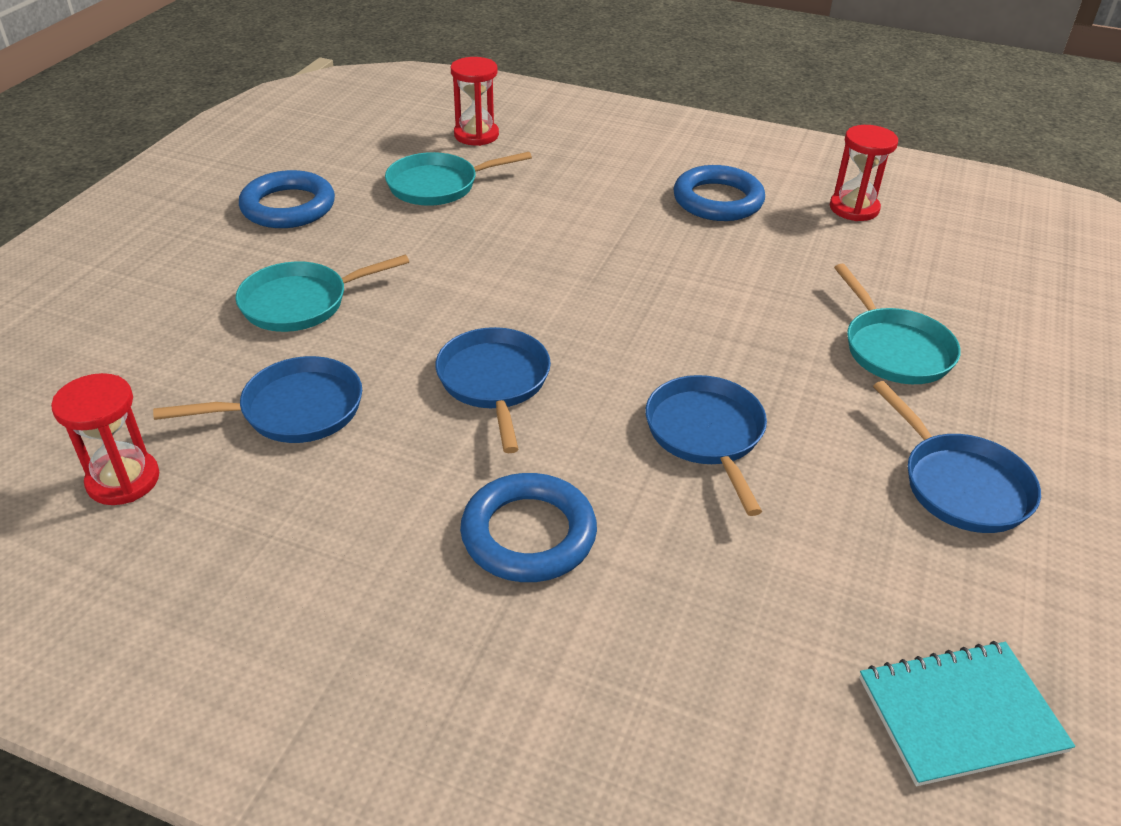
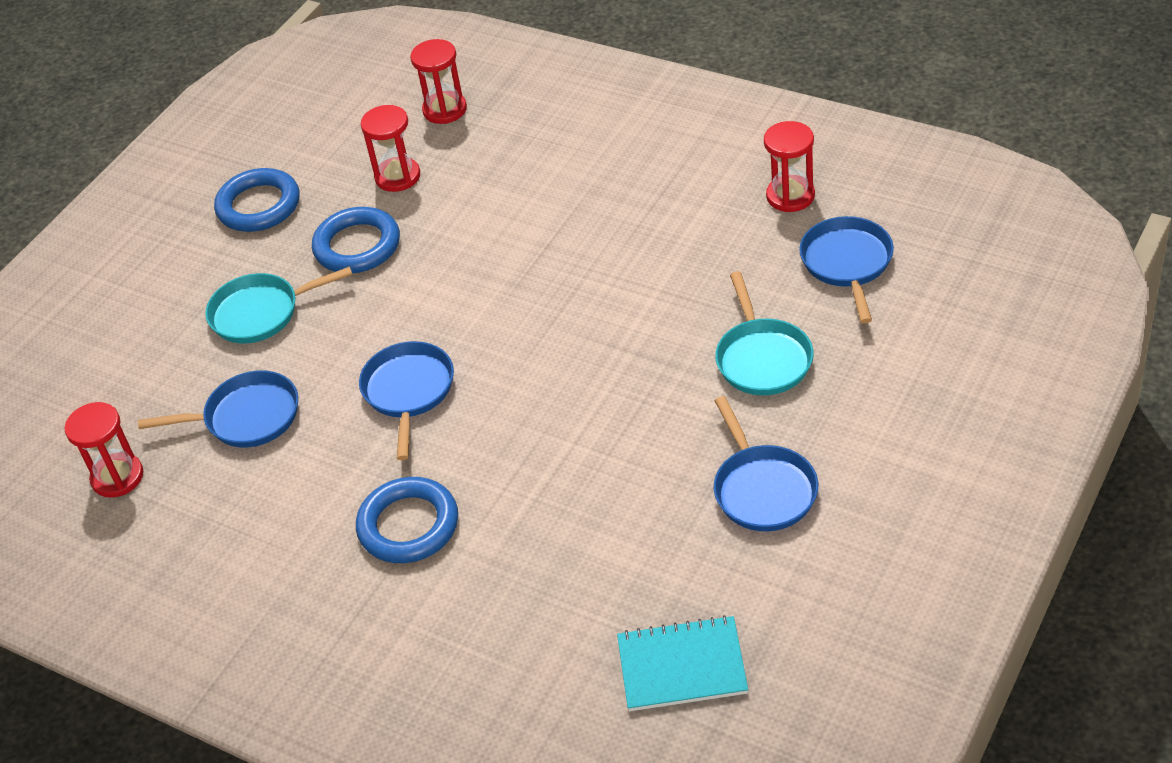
camera: 15 degrees right, 5 degrees up
(438, 185) = (397, 177): turquoise pan -> red hourglass
(706, 435) = (569, 442): blue pan -> blue pan (847, 264)
(718, 200) = (659, 189): blue ring -> blue ring (357, 246)

